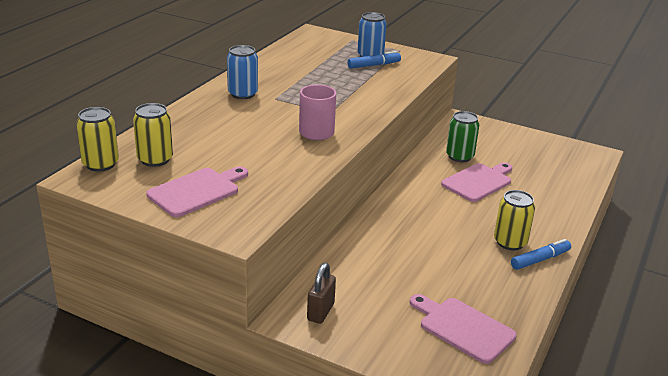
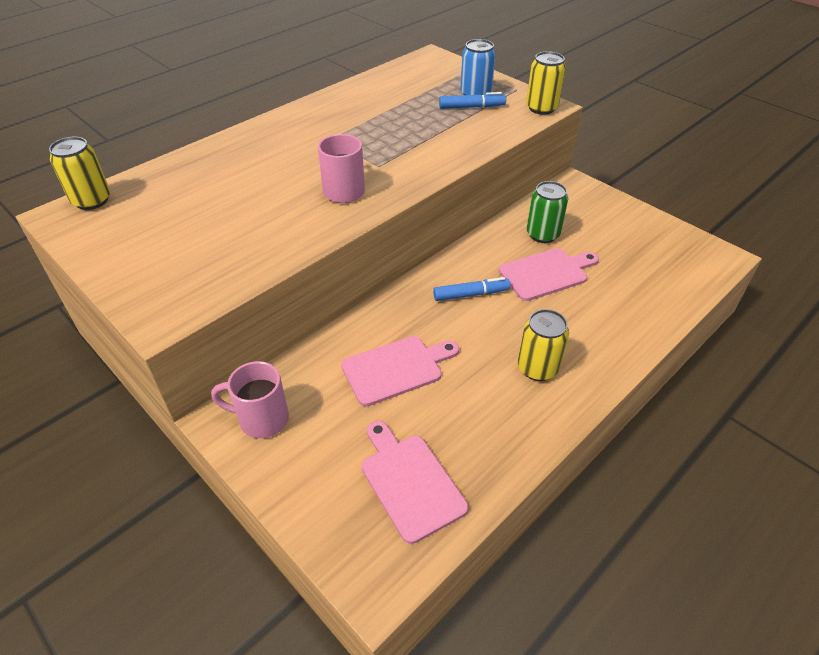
camera: 20 degrees right, 15 degrees up
(155, 159) = (149, 203): yellow can -> yellow can (541, 108)
(197, 191) = (160, 253): pink cutting board -> pink cutting board (396, 369)
(243, 94) = (299, 129): blue can -> none
(320, 312) = (261, 419): brown padlock -> pink mug
(540, 259) = (562, 401): blue marker -> blue marker (471, 294)

